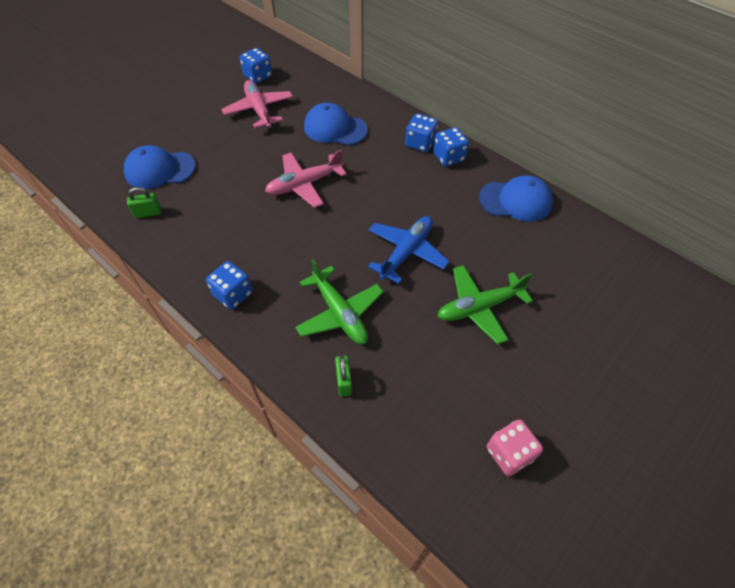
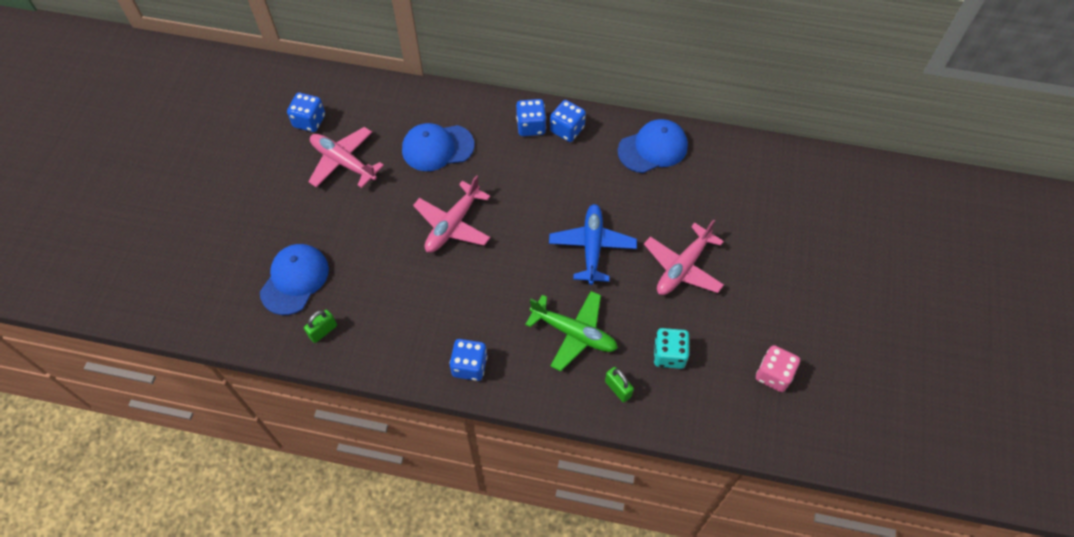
camera: 30 degrees left, 5 degrees up
(160, 170) = (295, 280): blue cap -> blue cap turned 150 degrees clockwise
(413, 377) = (669, 355): none -> turquoise dice
(479, 307) = (682, 267): green plane -> pink plane

